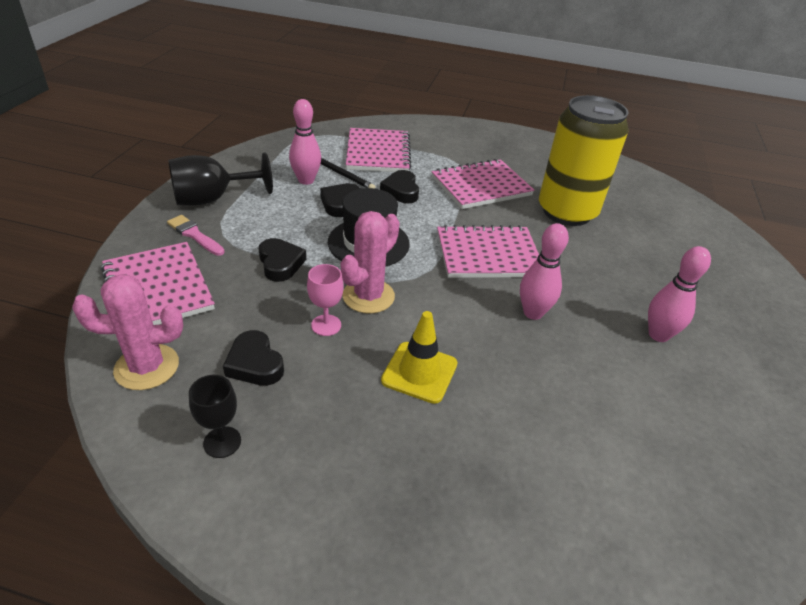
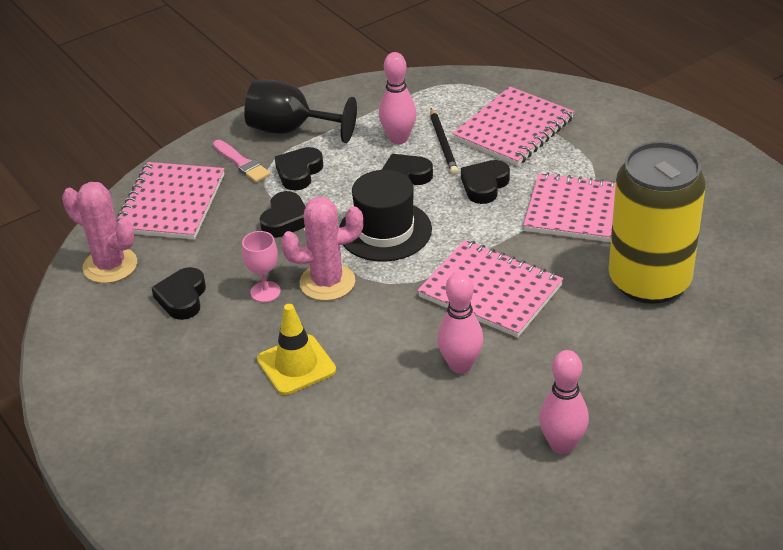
camera: 45 degrees right, 0 degrees up
(194, 235) = (242, 163): pink brush -> pink brush turned 150 degrees clockwise
(222, 442) = (110, 343): black goblet -> none
(253, 226) = (299, 172): none -> black heart

